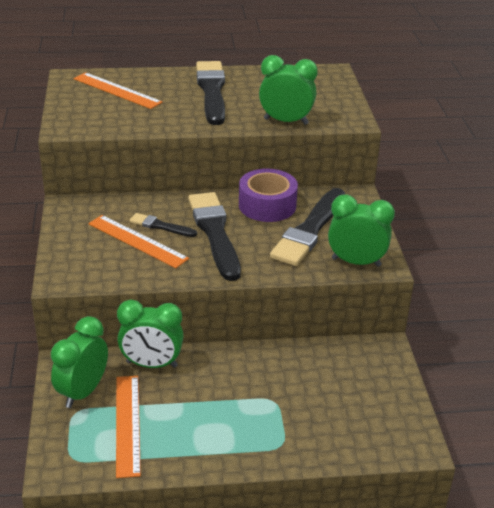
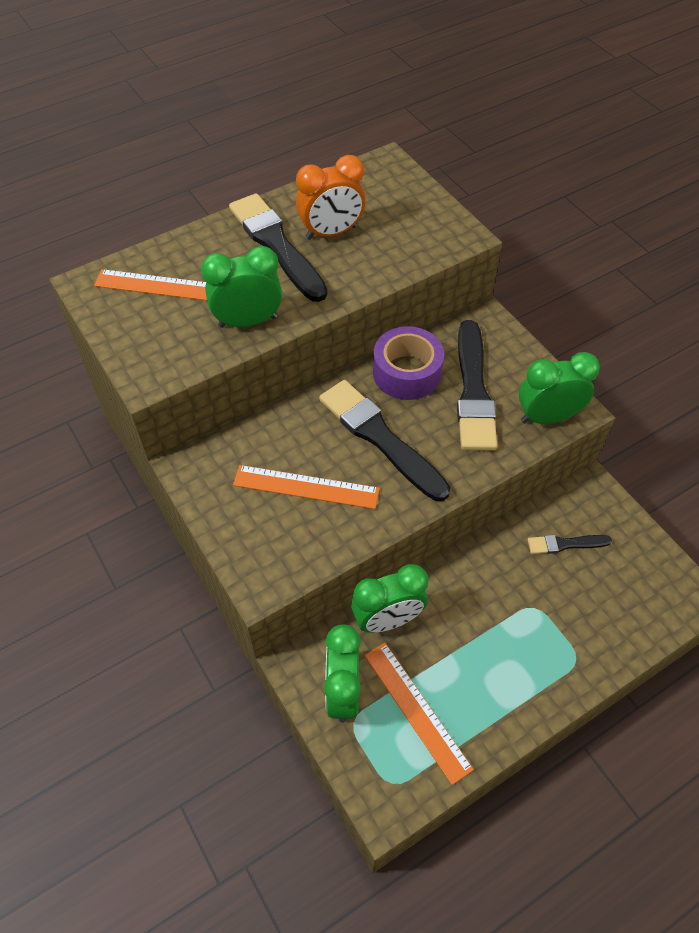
camera: 25 degrees left, 20 degrees up
(161, 226) = (316, 453): black brush -> black brush (565, 544)
(256, 95) = (331, 232): none -> orange clock
(286, 121) = (394, 265): green clock -> green clock (248, 321)

